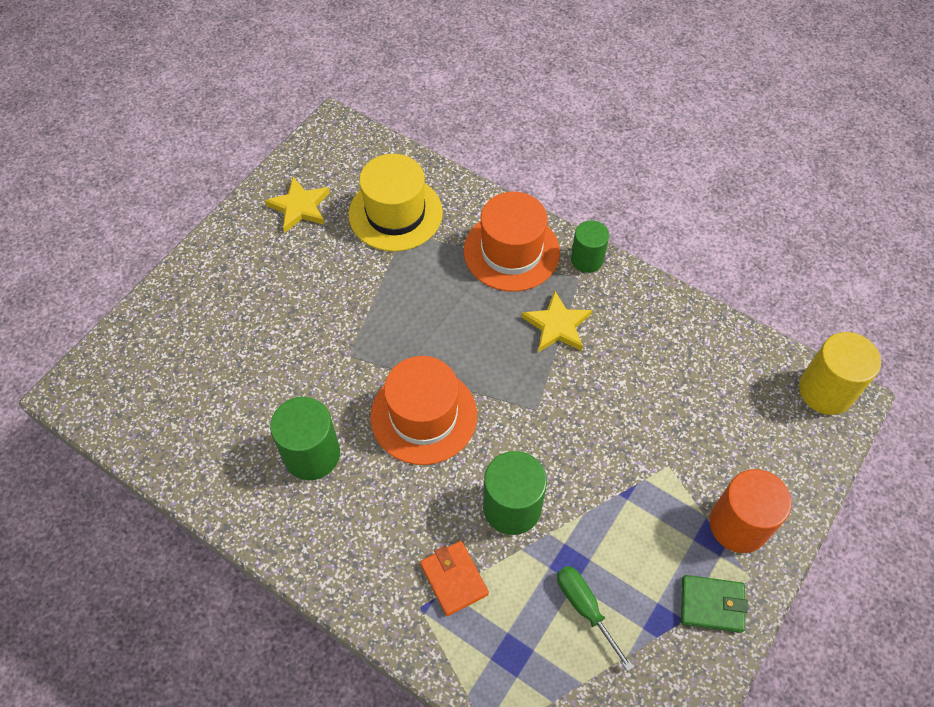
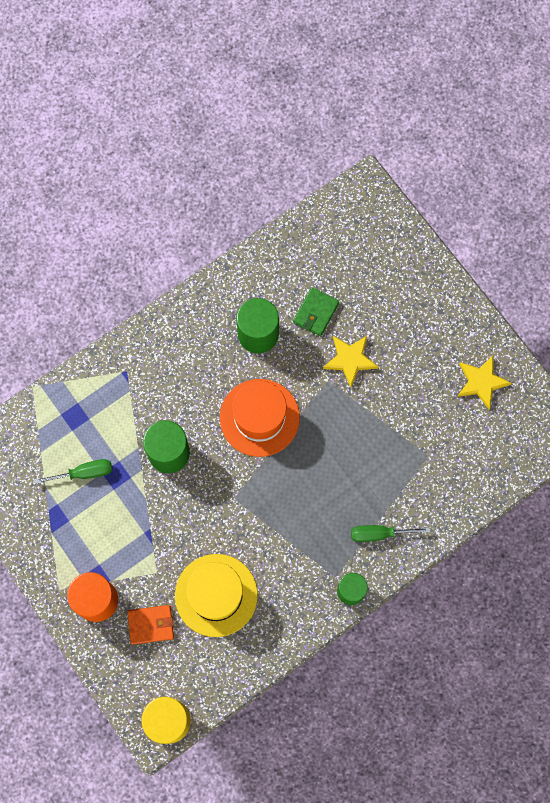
camera: 110 degrees right, 15 degrees up
(395, 213) = (449, 455): yellow hat -> yellow hat (216, 595)
(454, 579) = (135, 398): orange wallet -> orange wallet (151, 625)
(511, 251) = (379, 534): orange hat -> green screwdriver
(557, 326) = (298, 541): yellow star -> yellow star (350, 360)
(711, 604) = (53, 555): green wallet -> green wallet (316, 312)

